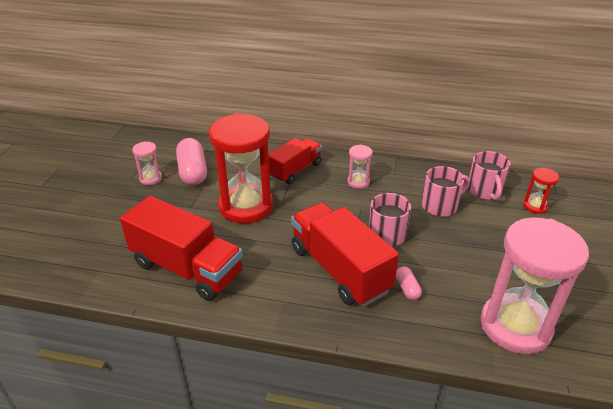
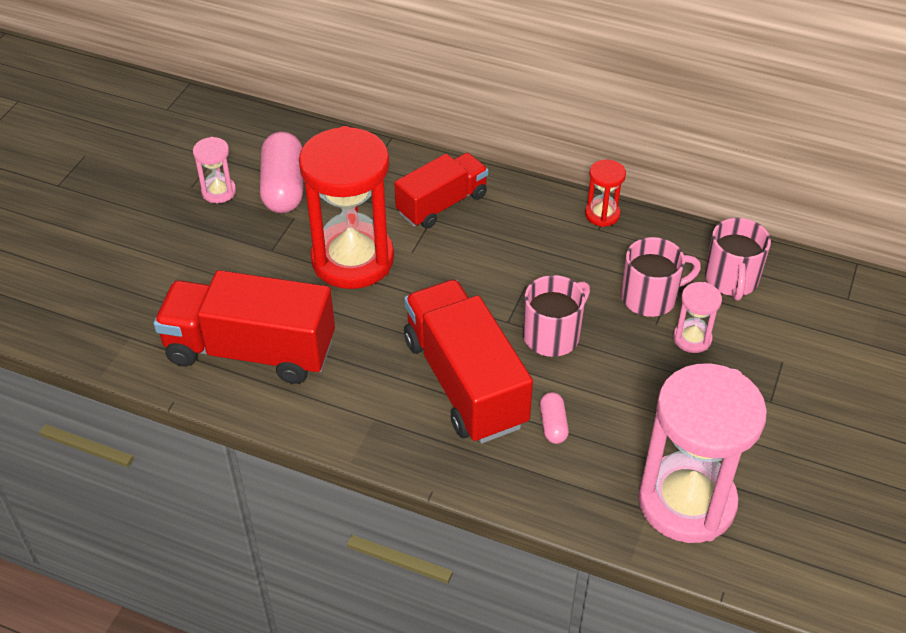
camera: 10 degrees right, 10 degrees up
(187, 268) = (250, 350): red truck -> red truck turned 150 degrees clockwise
(358, 182) = (535, 238): pink hourglass -> pink hourglass (692, 338)
(535, 206) = (801, 317): red hourglass -> red hourglass (602, 214)

